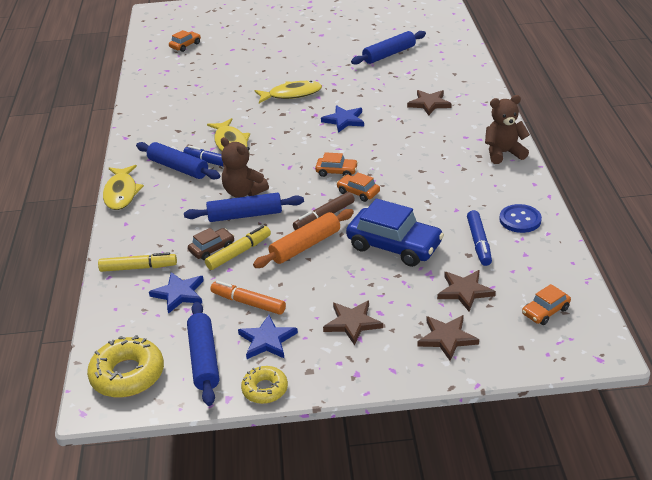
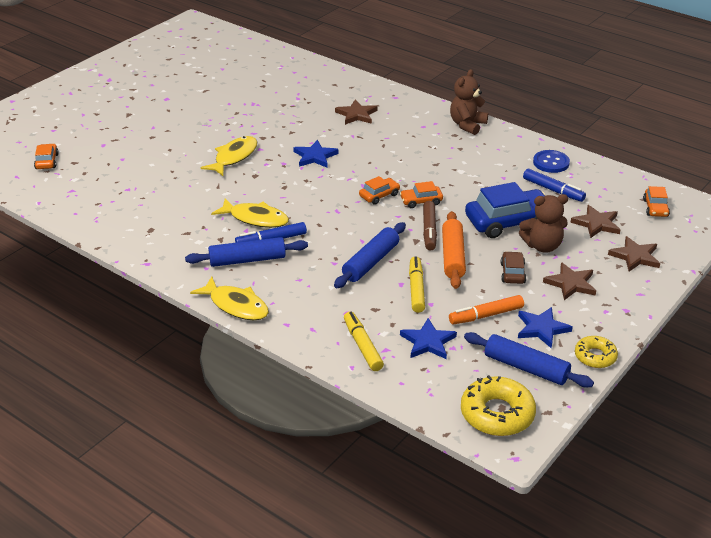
camera: 50 degrees left, 0 degrees up
(138, 268) = (362, 346): yellow marker -> yellow marker turned 60 degrees counterclockwise
(212, 249) = (392, 299): brown car -> brown car (512, 273)
(243, 192) = (337, 247): brown teddy bear -> brown teddy bear (542, 246)
(389, 54) = (256, 91): blue rolling pin -> none

